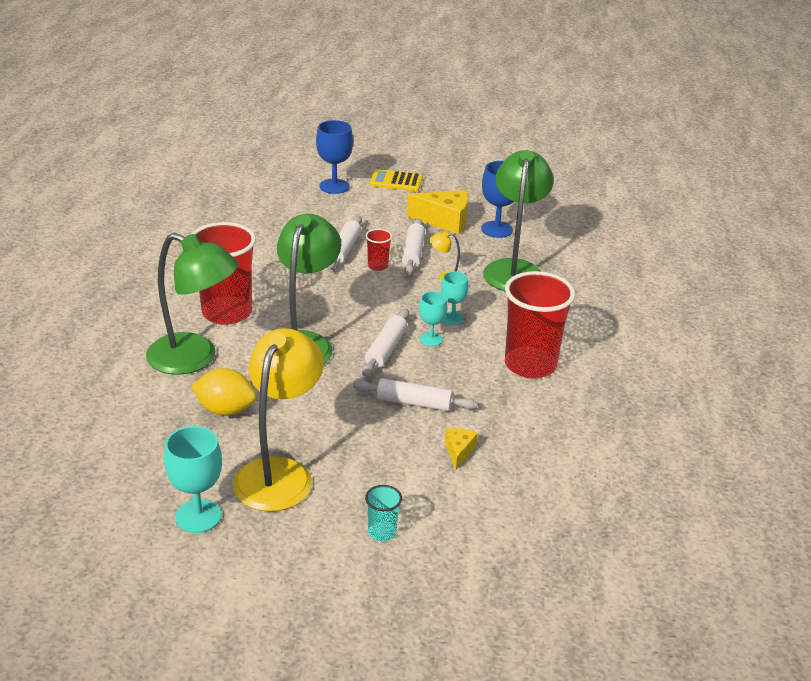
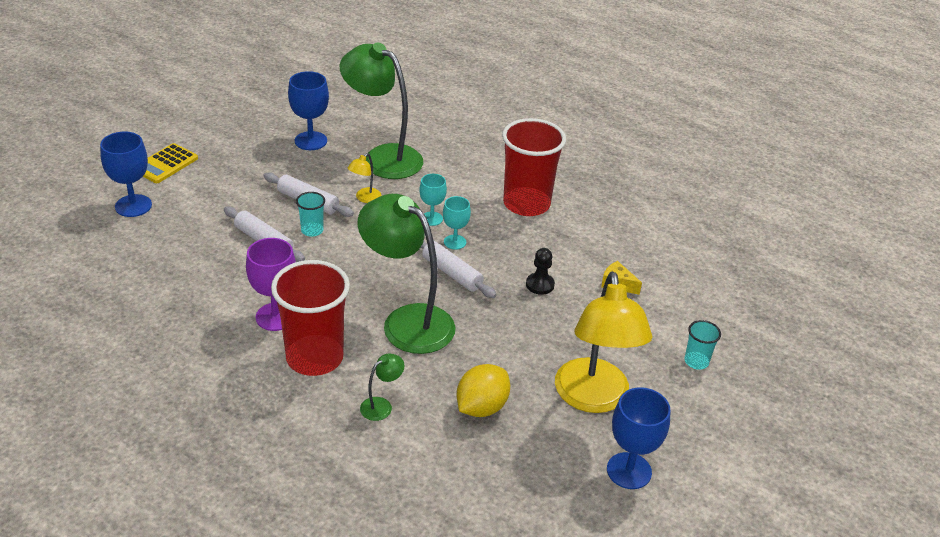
camera: 65 degrees left, 5 degrees up
(194, 359) = (381, 405): green lamp -> green lamp, size x0.41
(198, 516) = (629, 471): turquoise goblet -> blue goblet
(260, 282) = (275, 317): none -> purple goblet
(279, 473) = (593, 398): yellow lamp -> yellow lamp turned 135 degrees counterclockwise
(378, 266) = (312, 230): red cup -> turquoise cup
(414, 403) = (540, 285): white rolling pin -> black pawn
(445, 221) = (269, 163): yellow cheese -> none

